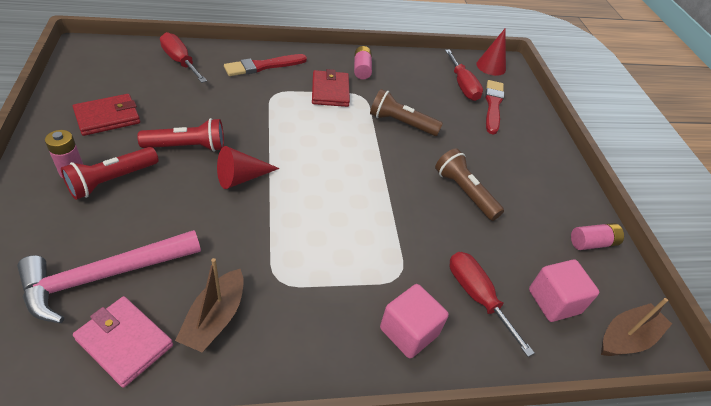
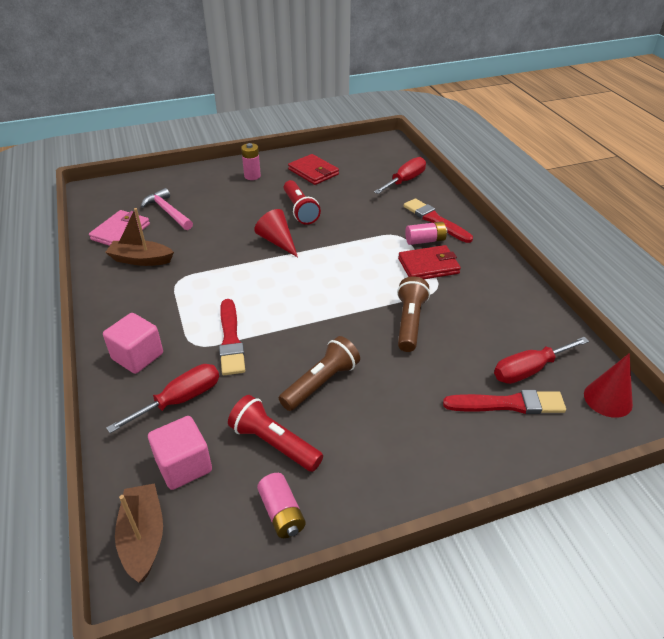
camera: 85 degrees right, 5 degrees down
(104, 276) = (168, 212): pink hammer -> pink hammer, size x0.67
(112, 180) = (250, 191): red flashlight -> red flashlight (274, 443)
(362, 69) = (487, 281): pink battery -> pink battery (425, 240)
(398, 244) = (231, 340): none -> red brush
(627, 338) = (143, 537): brown boat -> brown boat turned 150 degrees counterclockwise

